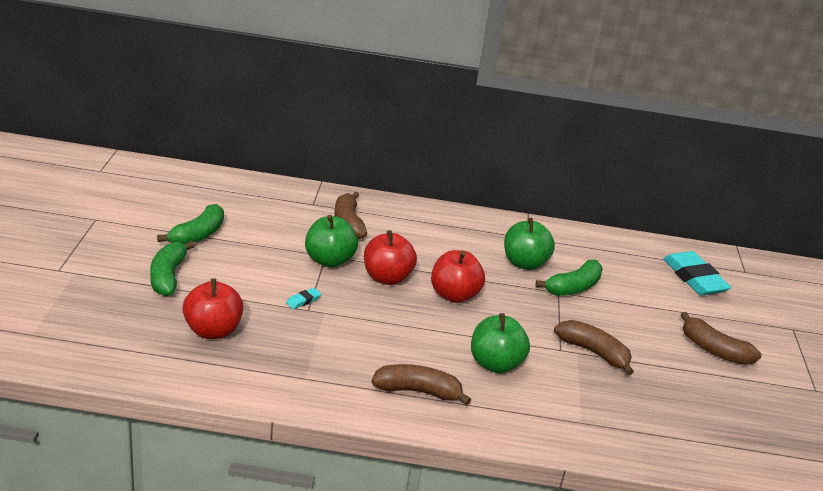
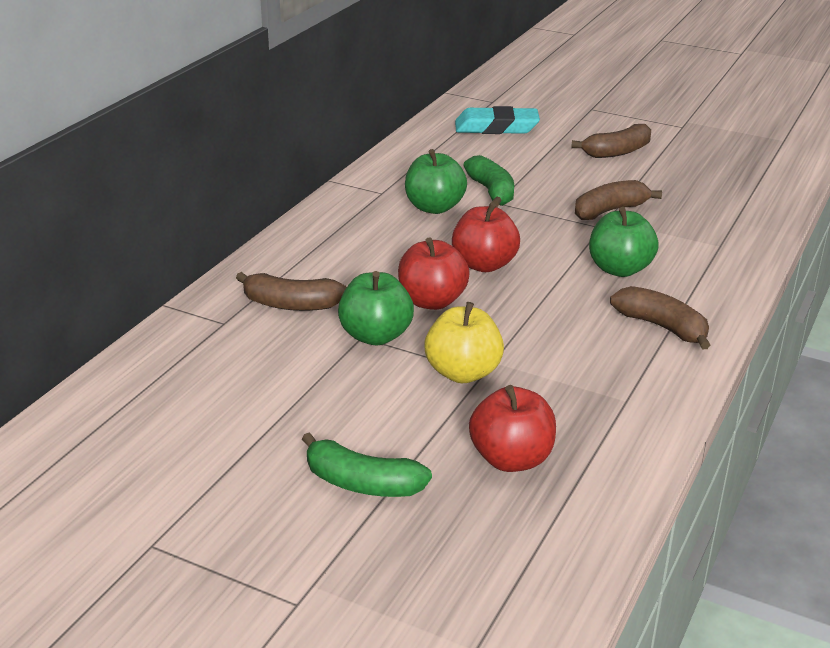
camera: 65 degrees left, 0 degrees up
(198, 235) = (258, 439): green banana -> none
(303, 301) = (463, 373): turquoise eraser -> yellow apple
(418, 391) = (661, 327): brown banana -> brown banana turned 105 degrees clockwise

